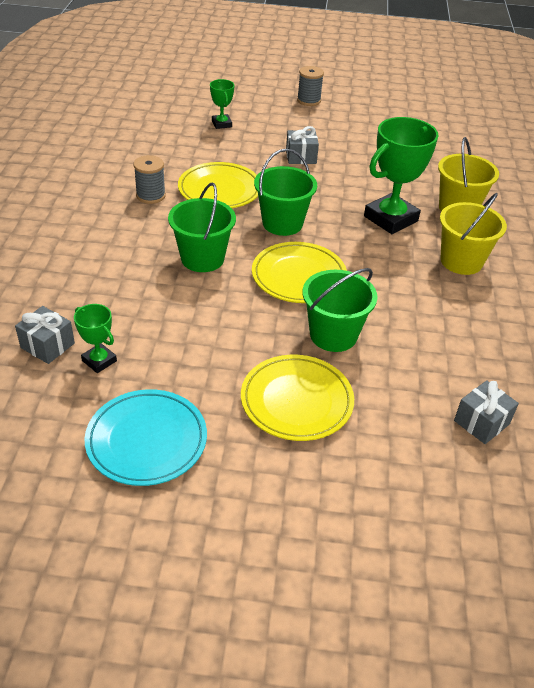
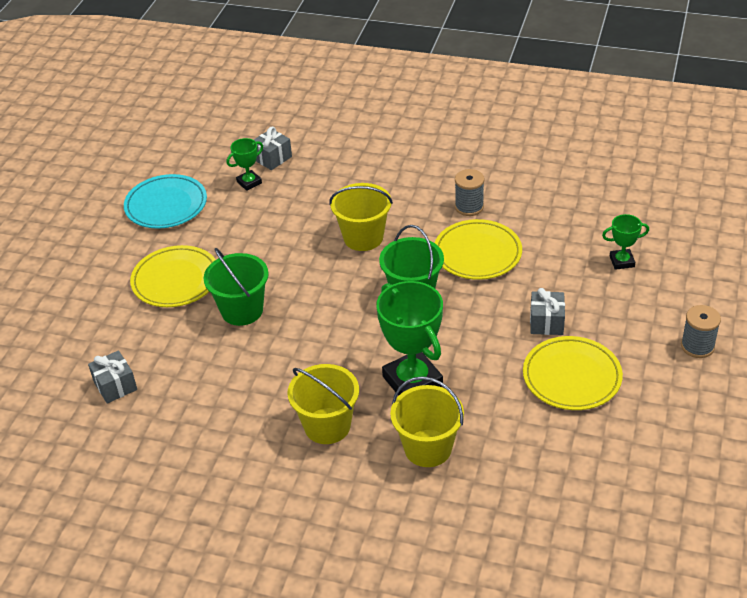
camera: 105 degrees right, 0 degrees up
(202, 258) = (363, 237): green bucket -> yellow bucket
(298, 276) = (325, 297): yellow plate -> yellow plate (571, 377)

